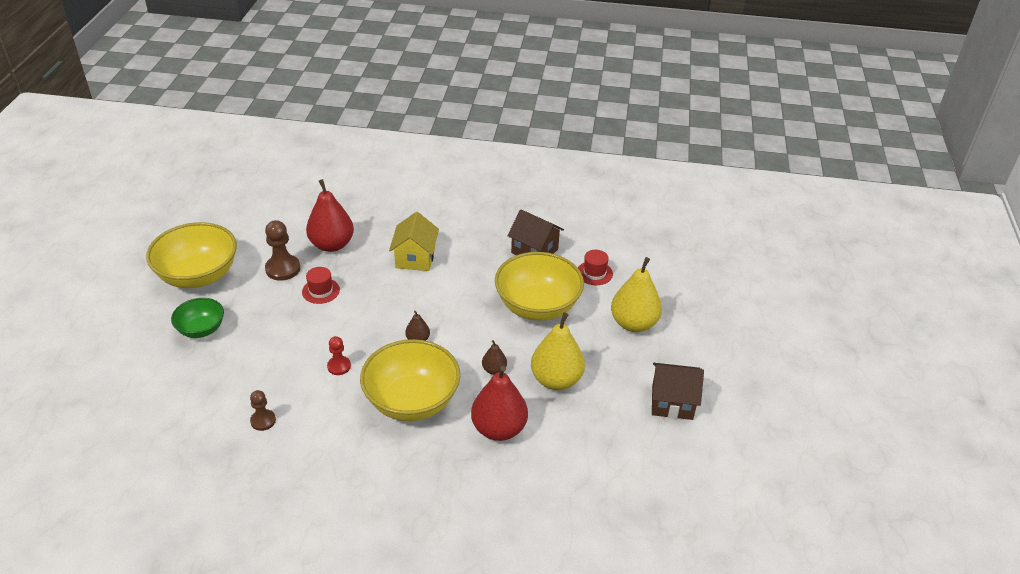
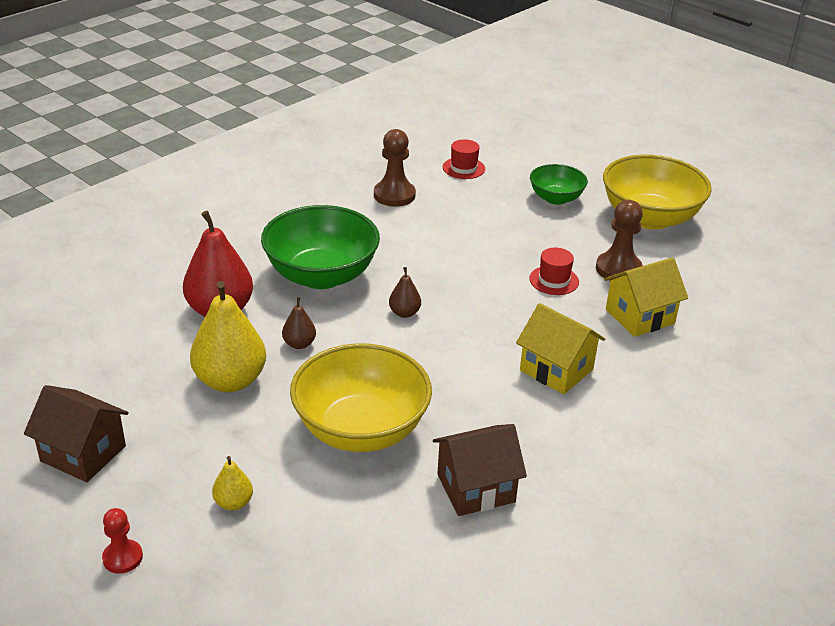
camera: 125 degrees right, 5 degrees down
(263, 421) = (394, 195): brown pawn -> brown pawn, size x1.64
(332, 245) = (640, 316): red pear -> yellow house
(339, 366) = (419, 252): red pawn -> red pawn (122, 558)
(412, 401) = (321, 275): yellow bowl -> green bowl
(594, 273) = (369, 525): red hat -> red hat (463, 168)
(633, 323) = (233, 503): yellow pear -> yellow pear, size x0.48
(672, 402) = (83, 453): brown house -> brown house turned 75 degrees clockwise

